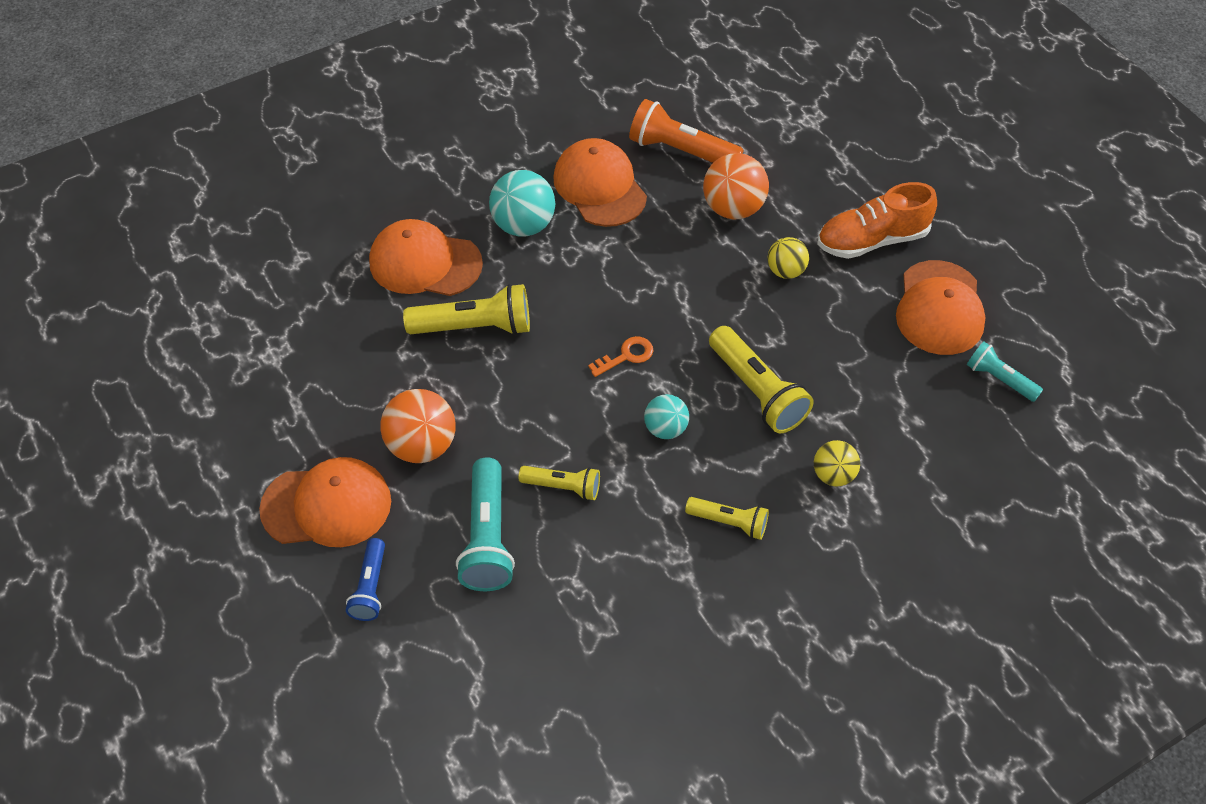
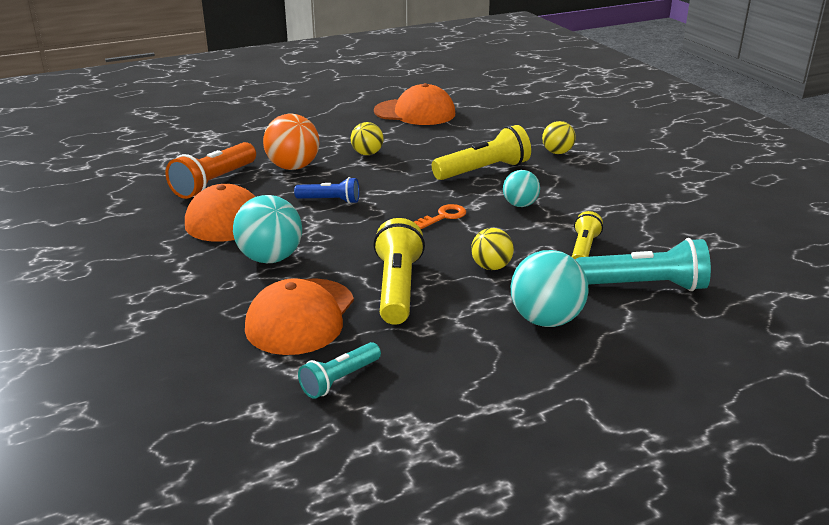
camera: 85 degrees left, 25 degrees down
(327, 505) = (629, 380): orange cap -> none
(370, 587) = (719, 351): blue flashlight -> blue flashlight (330, 201)
(422, 445) = (546, 320): orange ball -> turquoise ball
(518, 401) = (491, 267): none -> yellow ball
(626, 356) = (444, 216): orange key -> orange key turned 75 degrees clockwise
(729, 522) = (604, 187): yellow flashlight -> none
(872, 240) = (346, 125): orange shoe -> none
(999, 379) = (476, 103): turquoise flashlight -> turquoise flashlight (339, 380)

